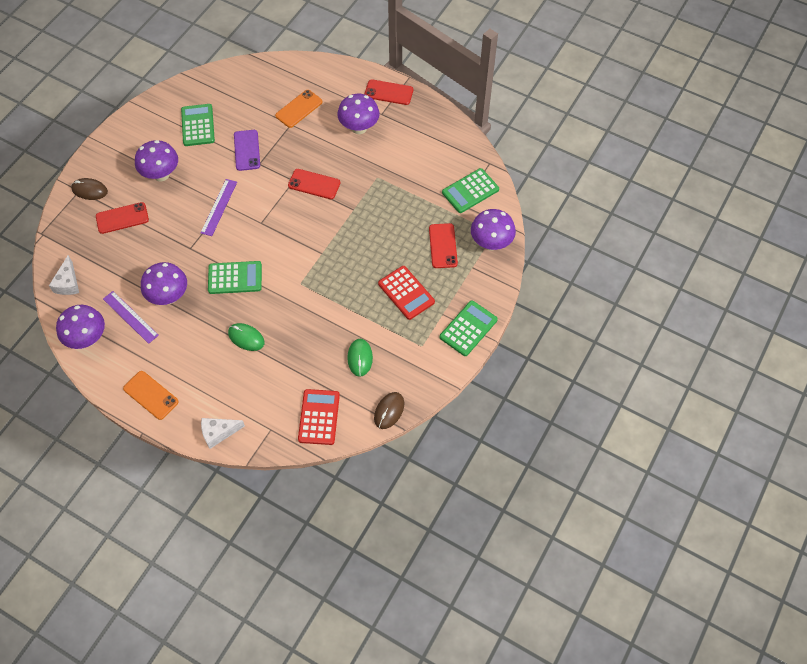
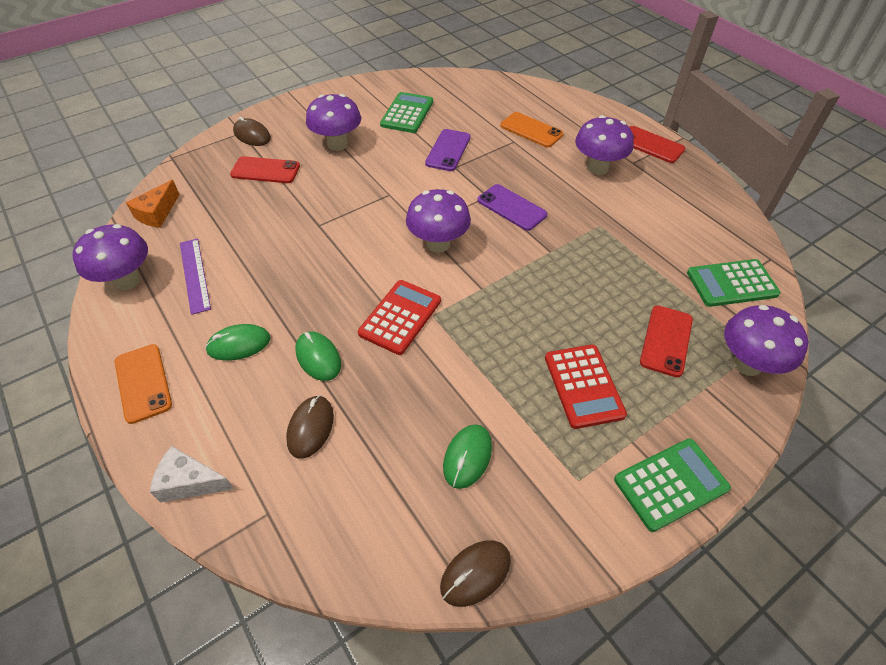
camera: 25 degrees right, 10 degrees down
(68, 283) = (157, 213): white cheese -> orange cheese
(169, 296) = (256, 269): purple mushroom -> purple mushroom (438, 244)
(192, 349) = (239, 344): none -> green mouse
(219, 207) = (381, 194): purple ruler -> none
(235, 278) = (351, 277): green calculator -> none
(266, 378) = (310, 428): none -> brown mouse
(299, 109) = (531, 130): orange phone -> orange phone turned 60 degrees clockwise
(314, 184) = (511, 207): red phone -> purple phone
(319, 417) = (353, 528): red calculator -> red calculator (400, 317)

